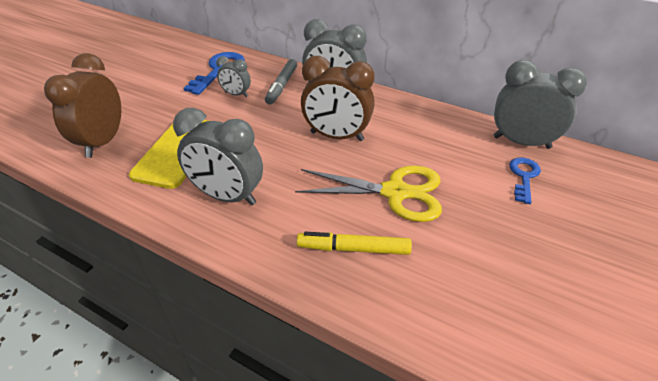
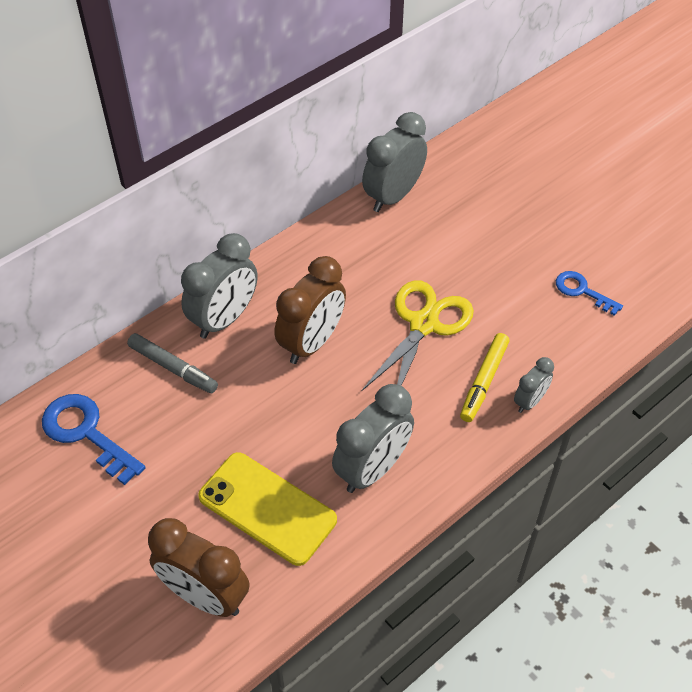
camera: 70 degrees left, 10 degrees up
(236, 94) = (166, 424): grey clock -> grey clock (529, 401)
(524, 177) = (441, 220): blue key -> blue key (582, 291)

